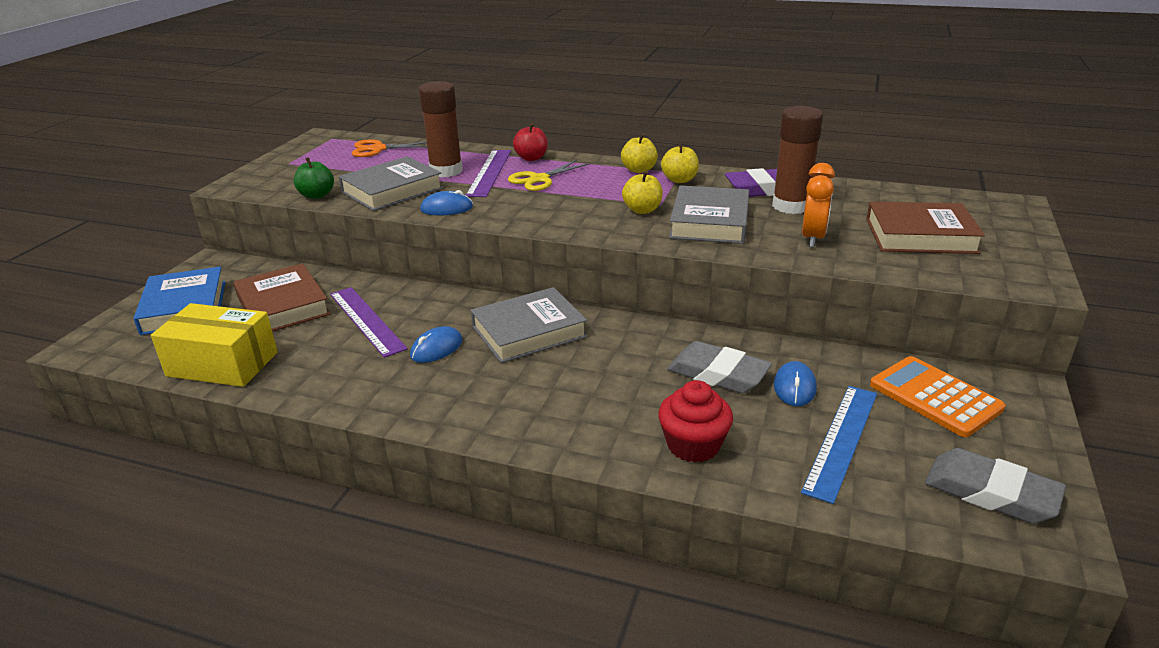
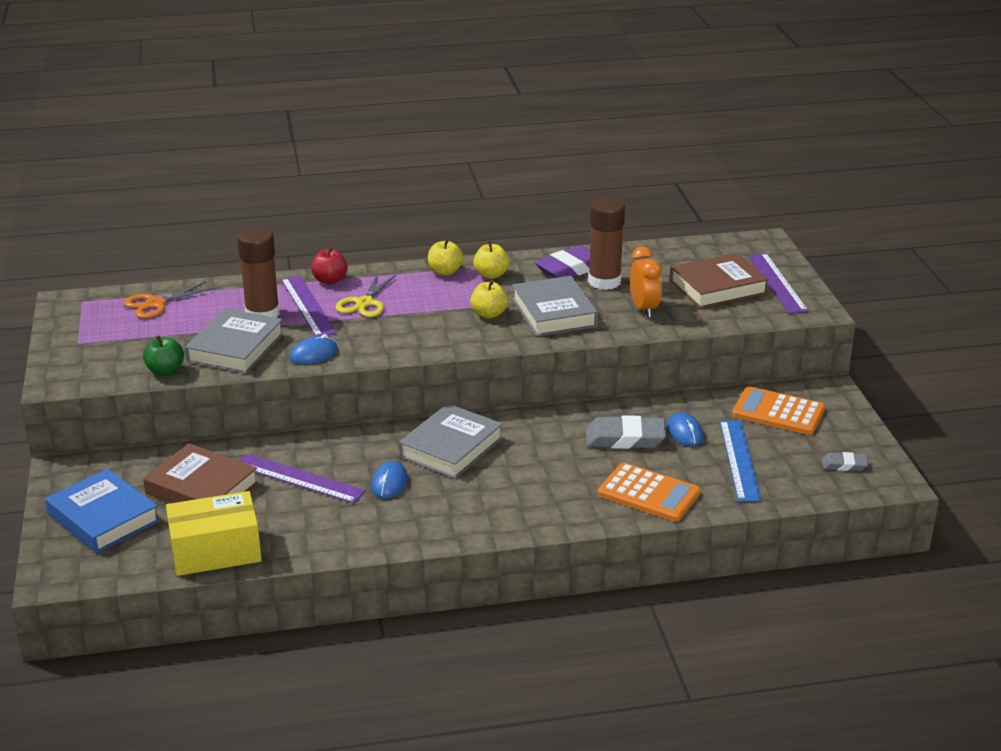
camera: 30 degrees left, 0 degrees up
(693, 445) = (649, 493): red cupcake -> orange calculator
(990, 493) = (844, 465): grey eraser -> grey eraser, size x0.54
(1002, 245) = (777, 283): none -> purple ruler

